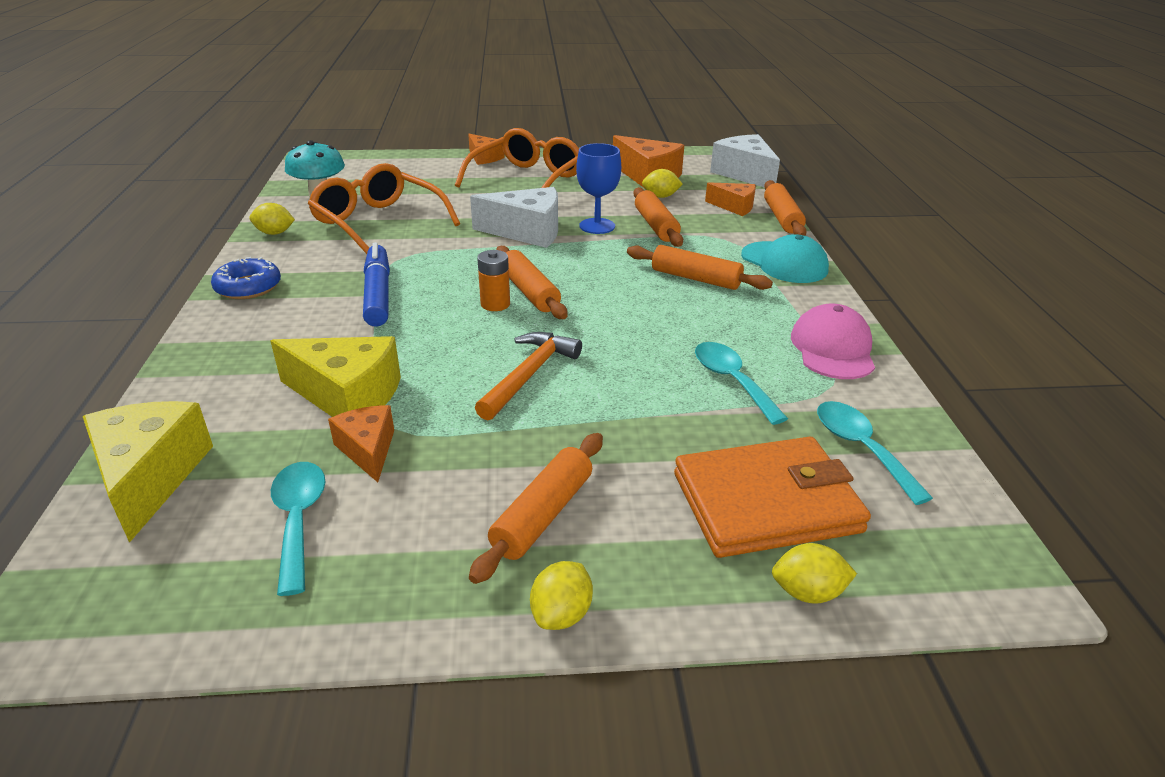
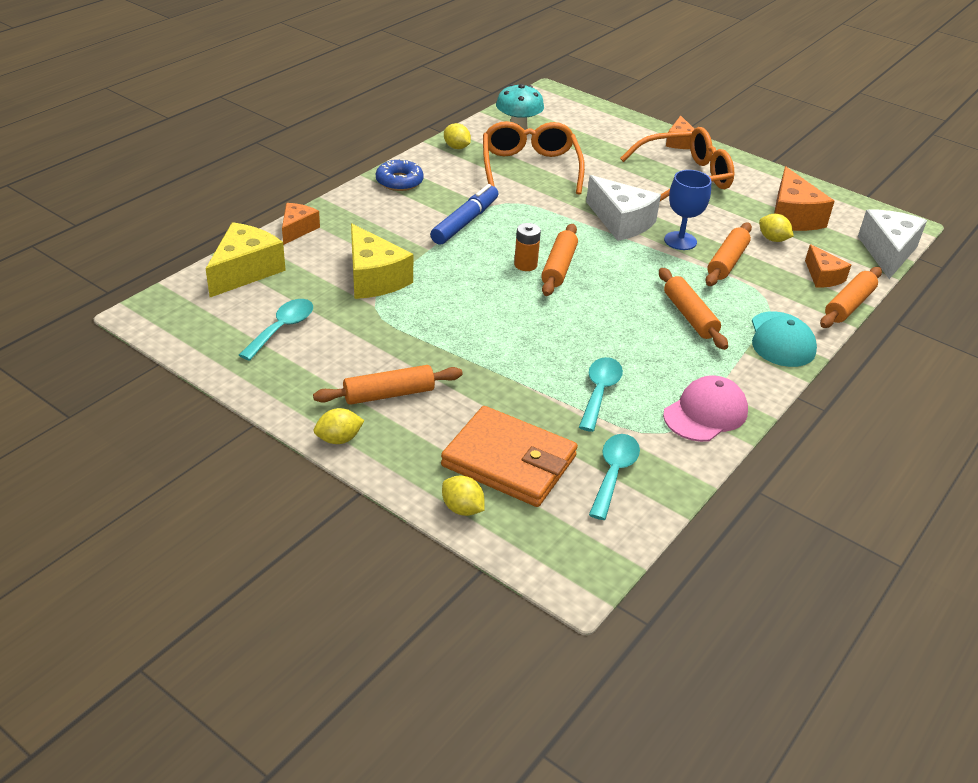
camera: 40 degrees right, 5 degrees up
(368, 450) = (349, 313): orange cheese -> orange cheese (297, 229)
(529, 375) = (483, 320): orange hammer -> none

